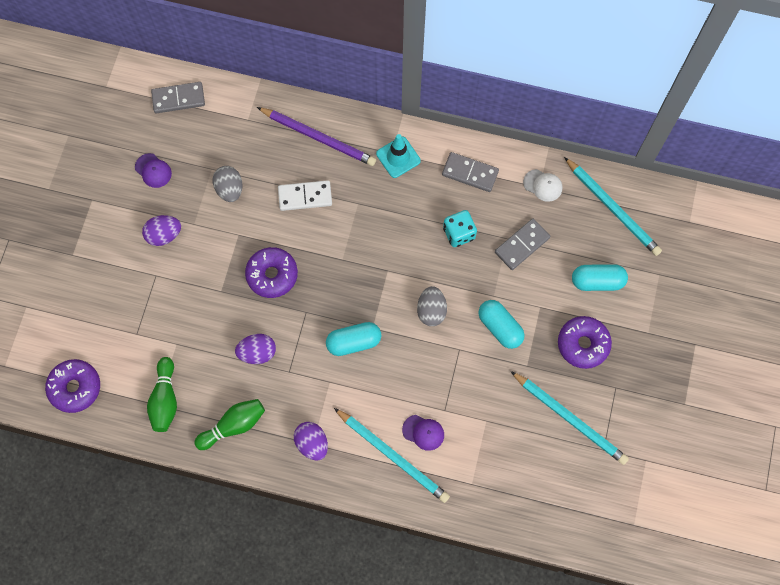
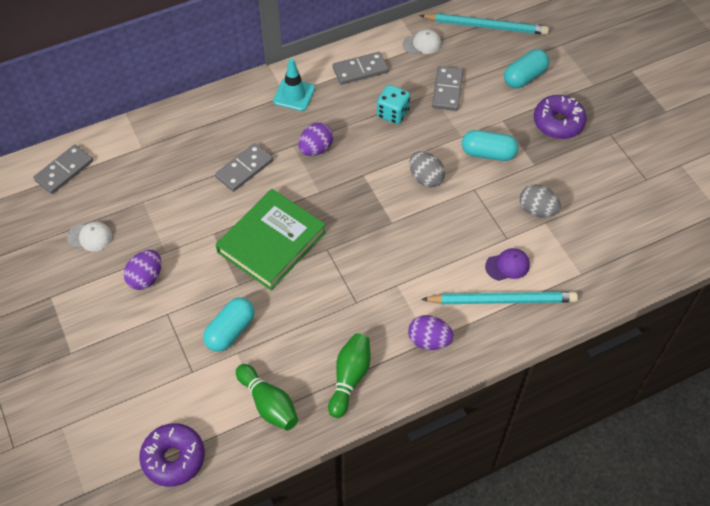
camera: 40 degrees left, 15 degrees down
(153, 170) = (90, 237): purple cap -> white cap
(229, 189) = (173, 206): grey egg -> grey egg (537, 210)
(257, 352) = (315, 307): purple egg -> purple egg (316, 149)
(272, 275) = (271, 242): purple donut -> green book
(305, 197) = (244, 169): white domino -> grey domino
(318, 137) = (215, 122): purple pencil -> none
(354, 342) = (387, 242): turquoise capsule -> turquoise capsule (230, 331)
(570, 418) = (602, 176): turquoise pencil -> none

